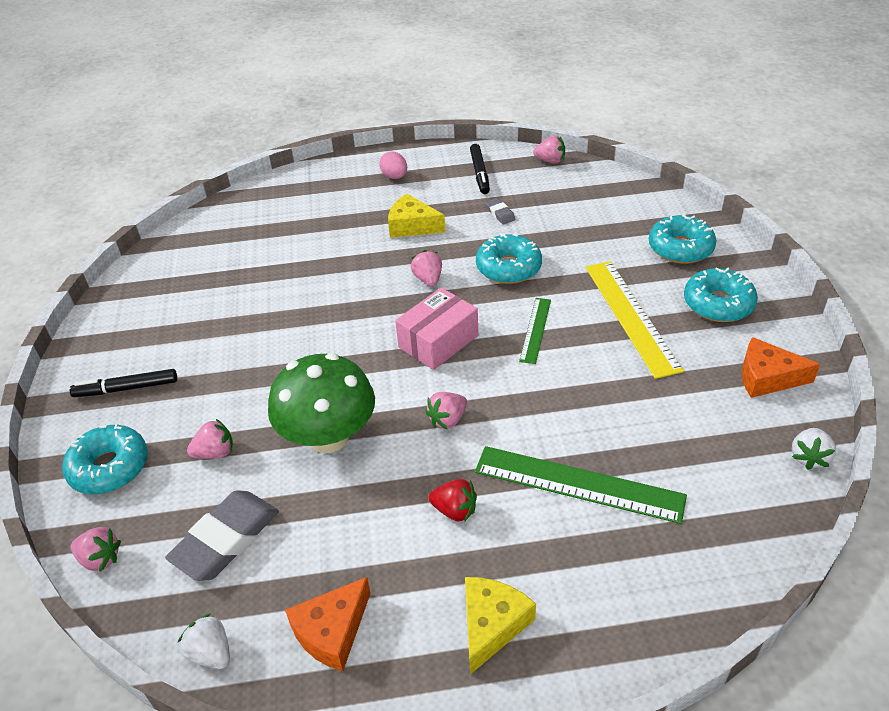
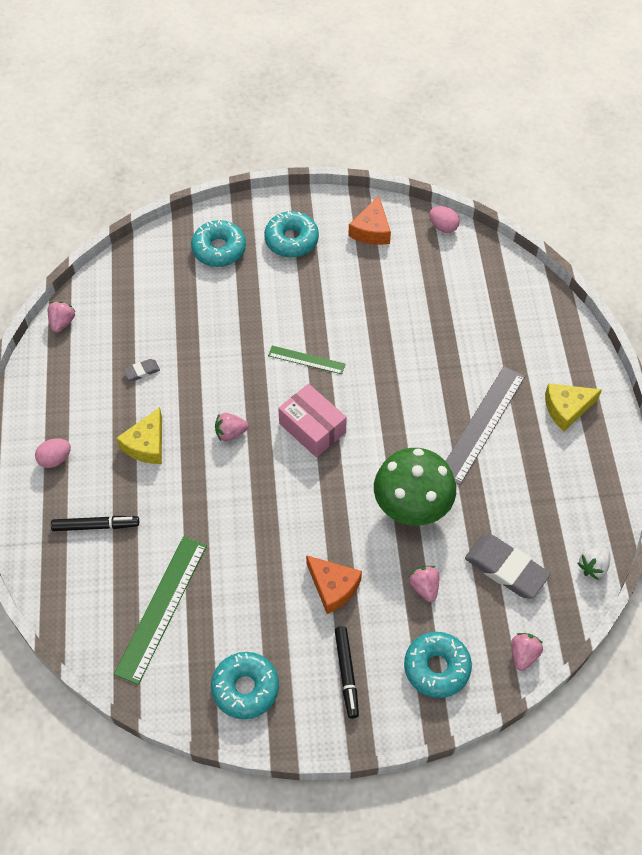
camera: 90 degrees left, 15 degrees up
(332, 632) = (575, 496): orange cheese -> orange cheese (333, 587)
(447, 420) = (399, 425): pink strawberry -> none
(455, 510) = (482, 424): red strawberry -> grey ruler
(480, 173) = (69, 383): black marker -> black marker (96, 526)
(491, 625) = (566, 409): yellow cheese -> yellow cheese turned 45 degrees counterclockwise
(508, 267) = (224, 371): turquoise donut -> turquoise donut (245, 688)
(578, 484) = (461, 351): green ruler -> green ruler (161, 608)
(631, 316) = (298, 296): yellow ruler -> none
(809, 457) = (443, 227): white strawberry -> pink egg

